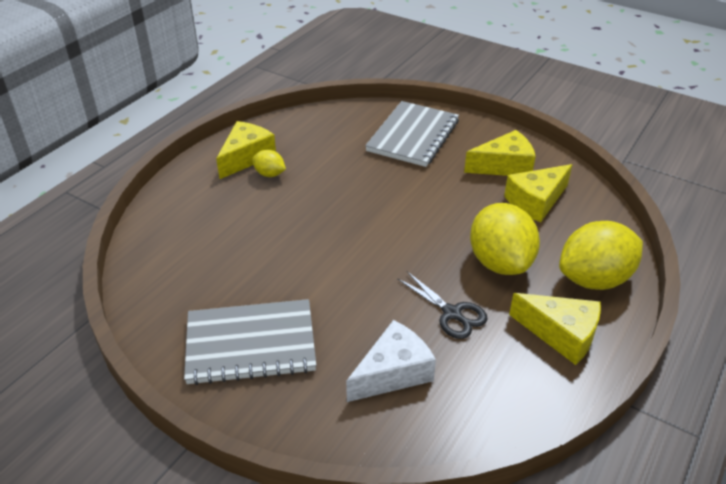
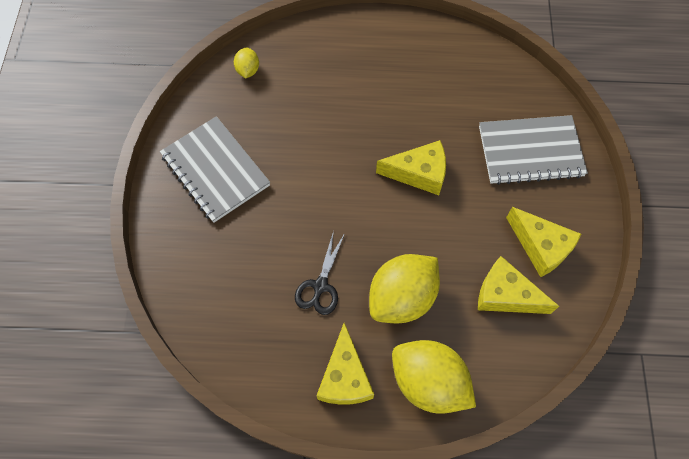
camera: 60 degrees right, 25 degrees up
(246, 157) = (407, 47): yellow cheese -> yellow cheese (419, 173)
(269, 174) = (398, 76): yellow lemon -> yellow lemon (248, 70)
(393, 373) = (239, 273): white cheese -> none

